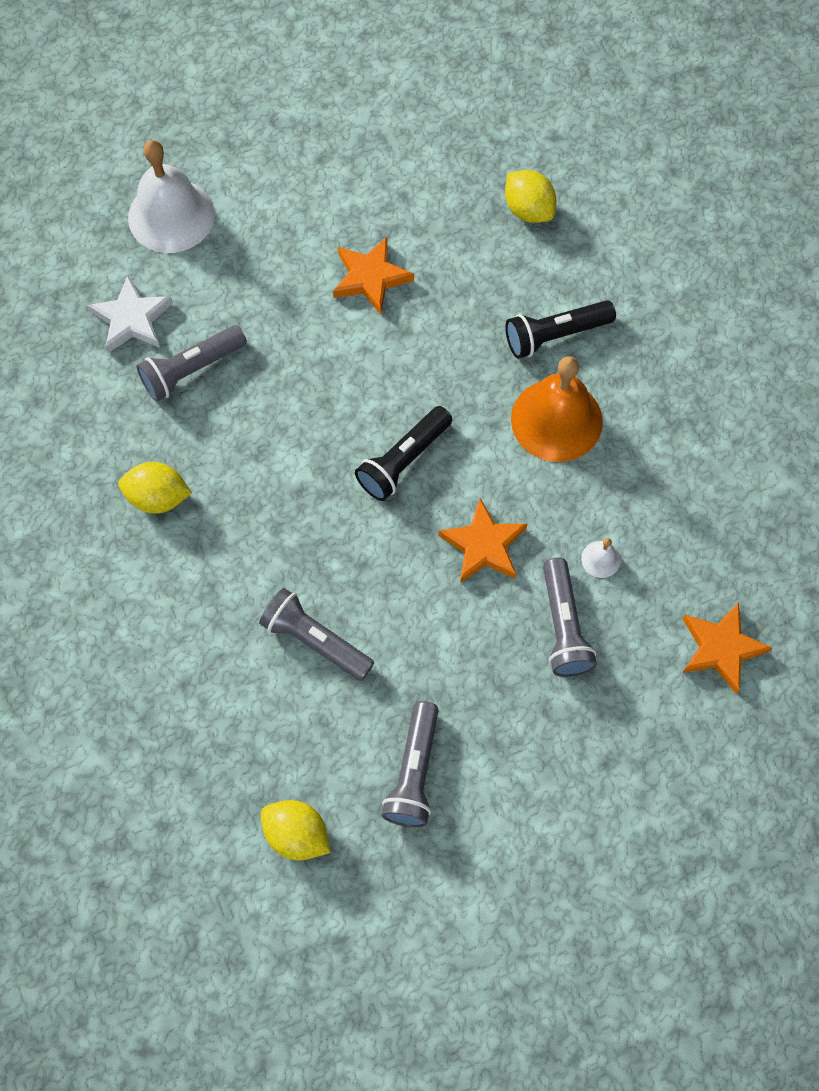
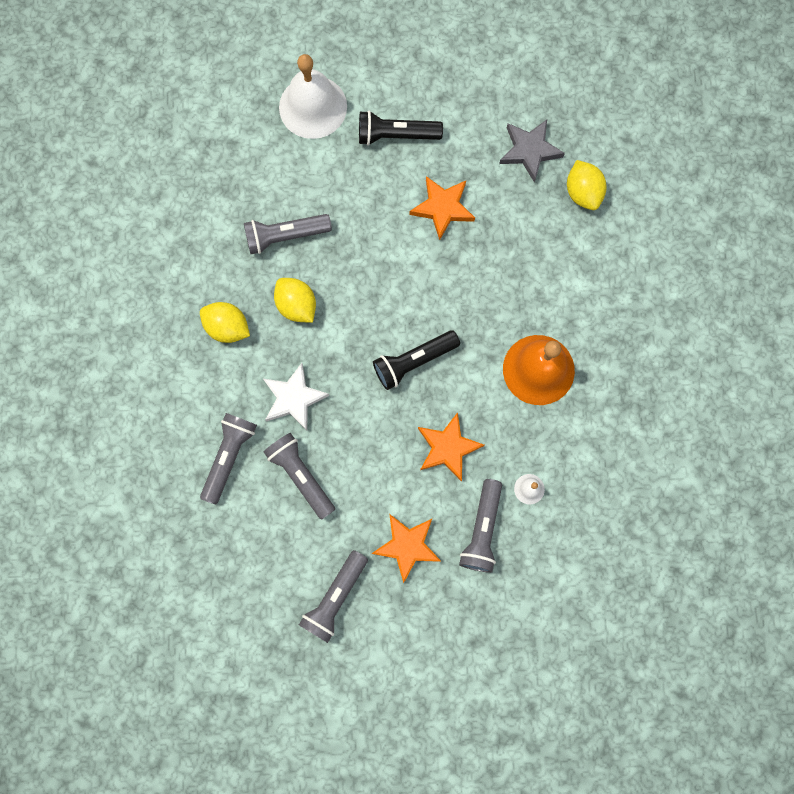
camera: 20 degrees right, 10 degrees up
(132, 319) = (256, 181): white star -> white star (294, 398)
(216, 649) = (229, 457): none -> grey flashlight
(297, 834) = (238, 612): yellow lemon -> yellow lemon (297, 305)
(448, 184) = (529, 151): none -> grey star
(555, 335) = (563, 302): black flashlight -> black flashlight (396, 135)
(720, 648) = (590, 588): orange star -> orange star (407, 546)

